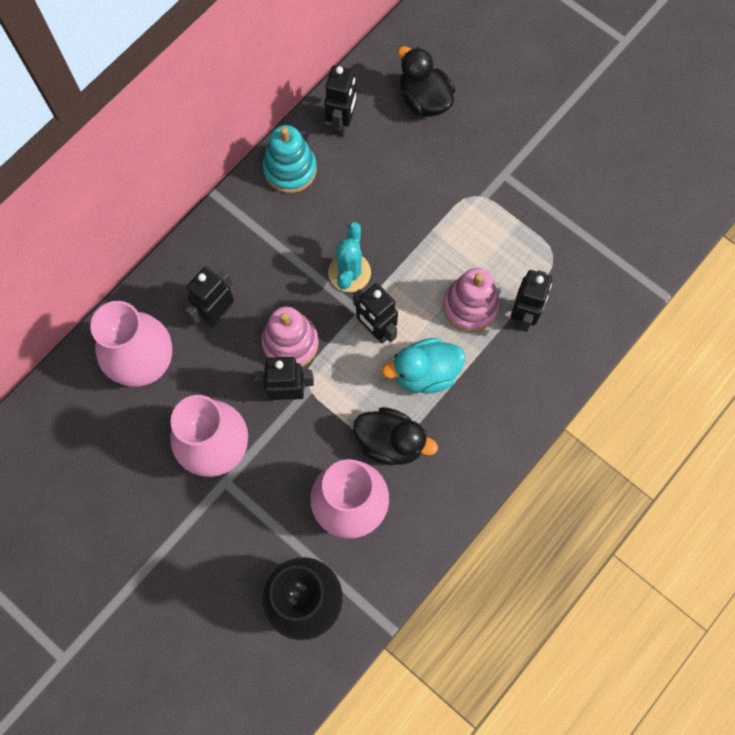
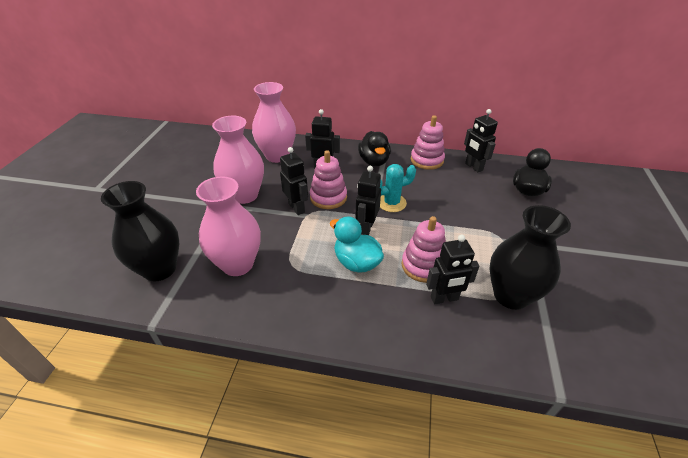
camera: 60 degrees right, 30 degrees down
(290, 169) = (427, 160): turquoise stacking toy -> pink stacking toy
(342, 123) = (473, 167): black robot -> black robot turned 75 degrees clockwise
(390, 442) = (295, 265): black duck -> black duck (374, 161)
(555, 251) = (510, 295): none -> black vase

